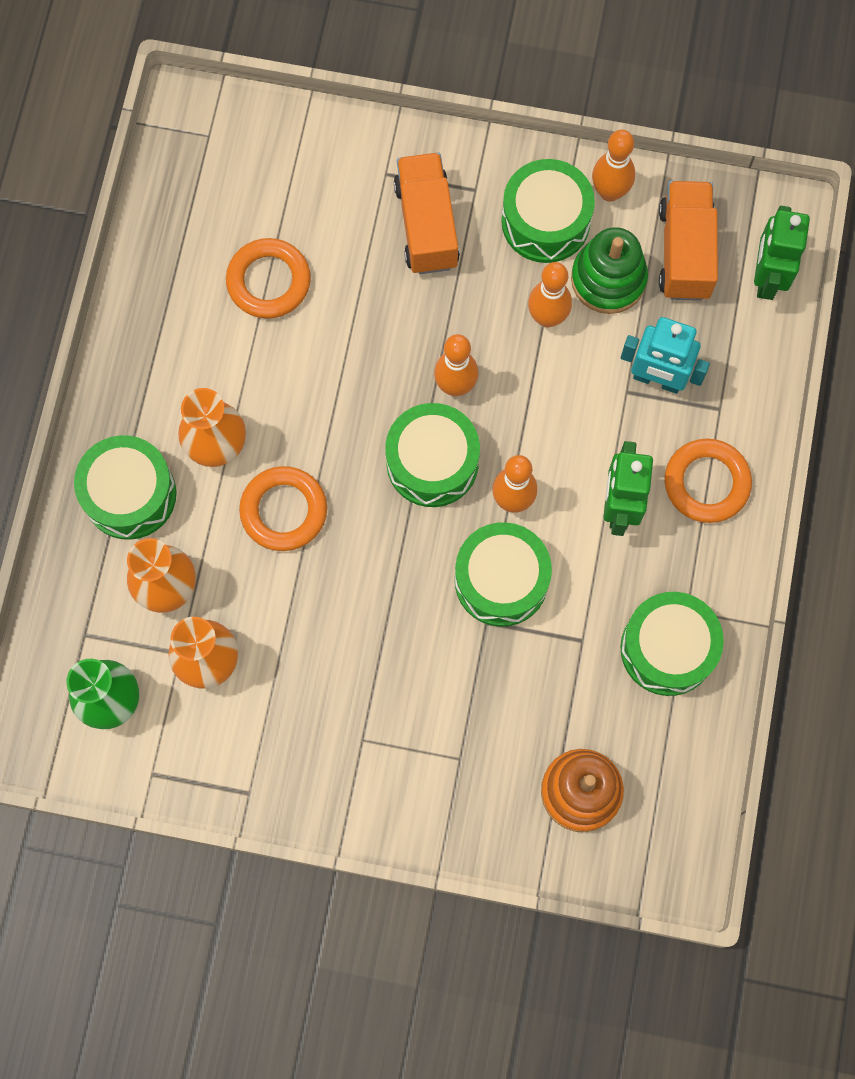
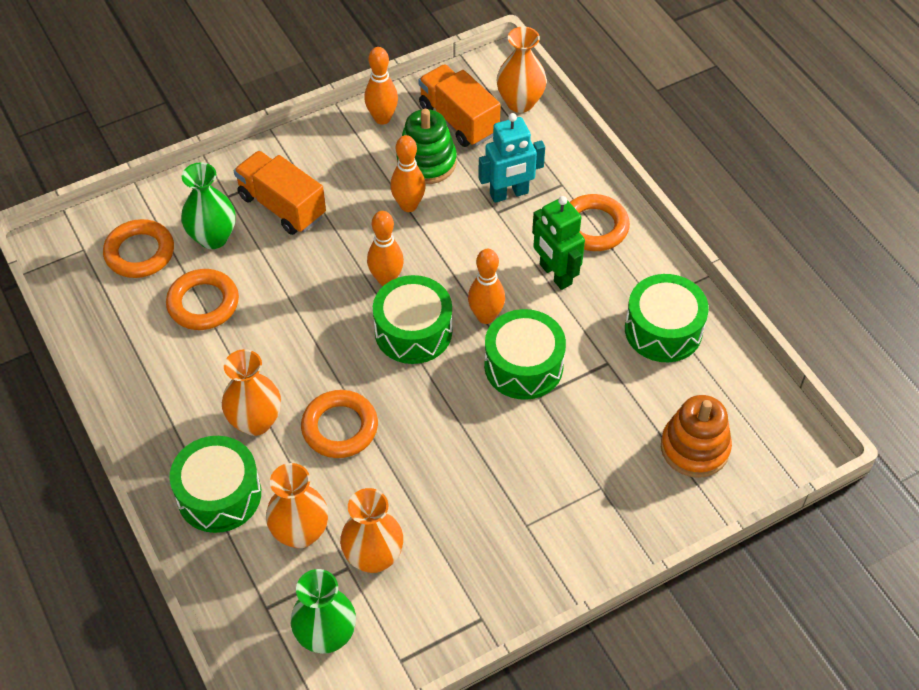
camera: 40 degrees left, 20 degrees down
(255, 179) = (140, 253): none -> orange ring
(334, 213) = (213, 237): none -> green vase
(545, 221) = (357, 157): green drum -> none
(767, 277) = (520, 102): green robot -> orange vase

